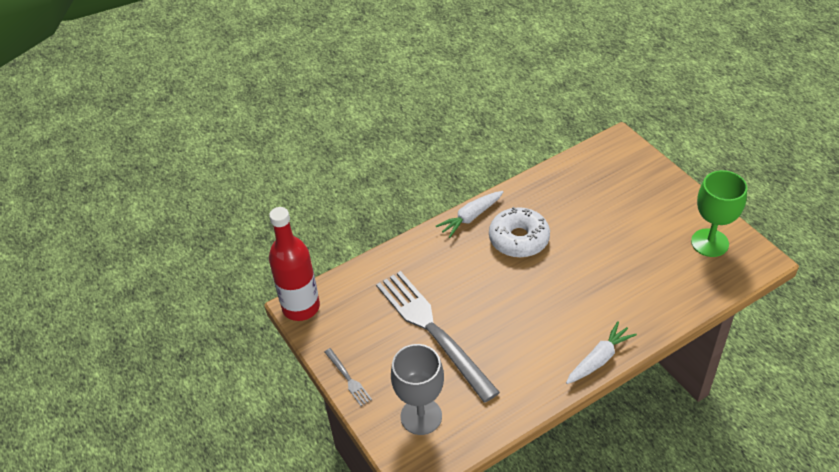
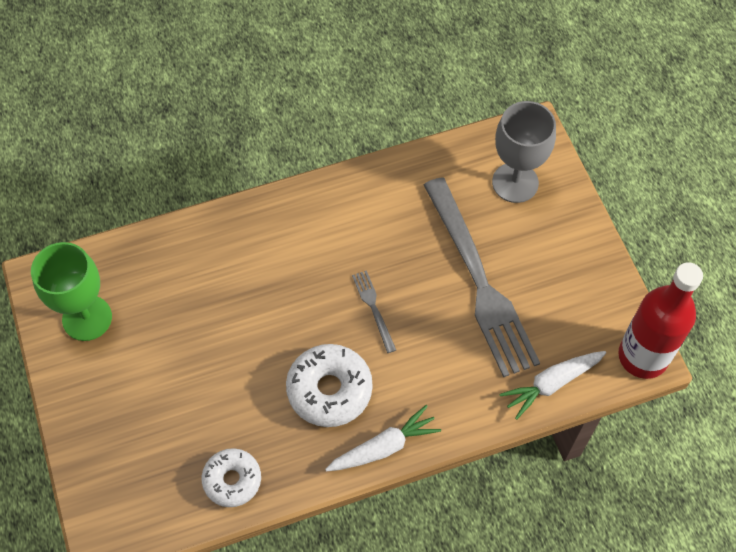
camera: 170 degrees left, 15 degrees up
(348, 378) = (591, 245): grey fork -> grey fork (374, 308)
(559, 181) = (232, 480): none -> white donut
(599, 359) = (299, 199): white carrot -> white carrot (551, 384)

